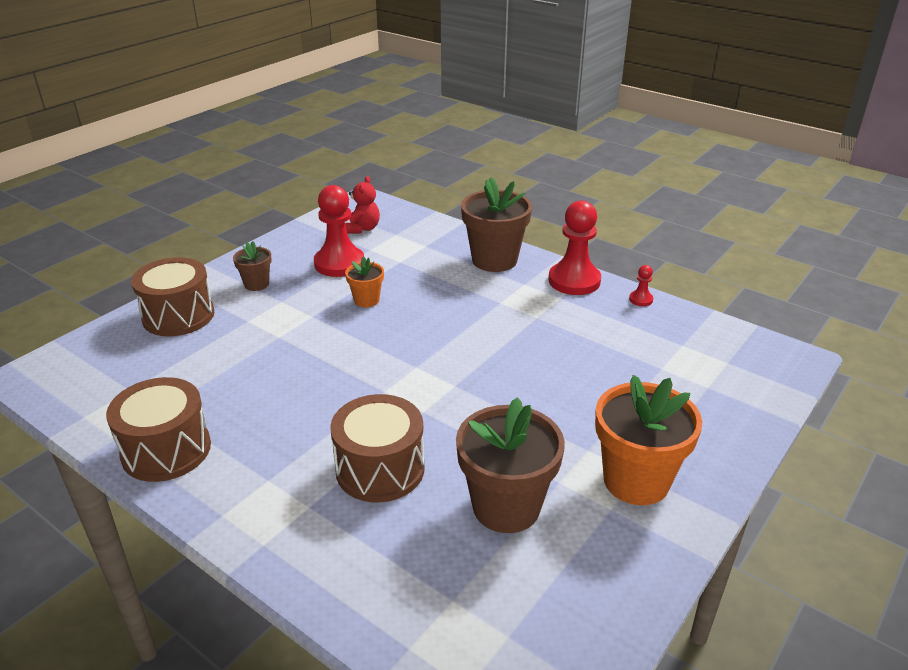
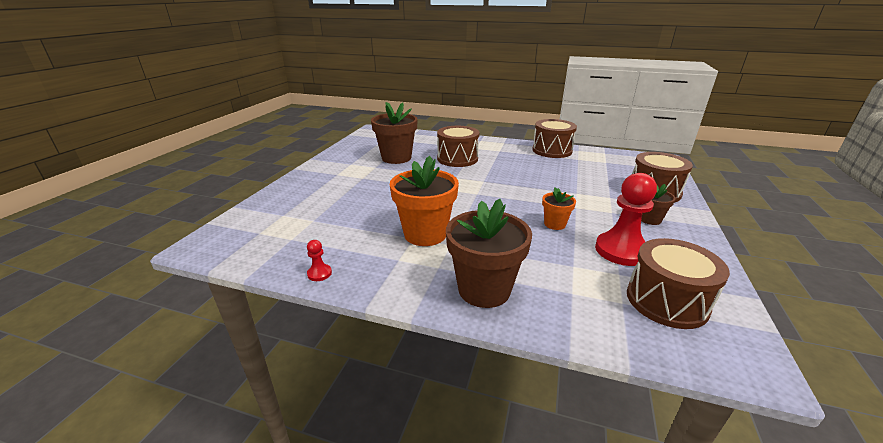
camera: 160 degrees right, 5 degrees down
(363, 229) = (666, 301): red teddy bear -> brown drum
(574, 281) = (389, 281): red pawn -> none
(636, 481) = (338, 172): orange flower pot -> orange flower pot (425, 234)

